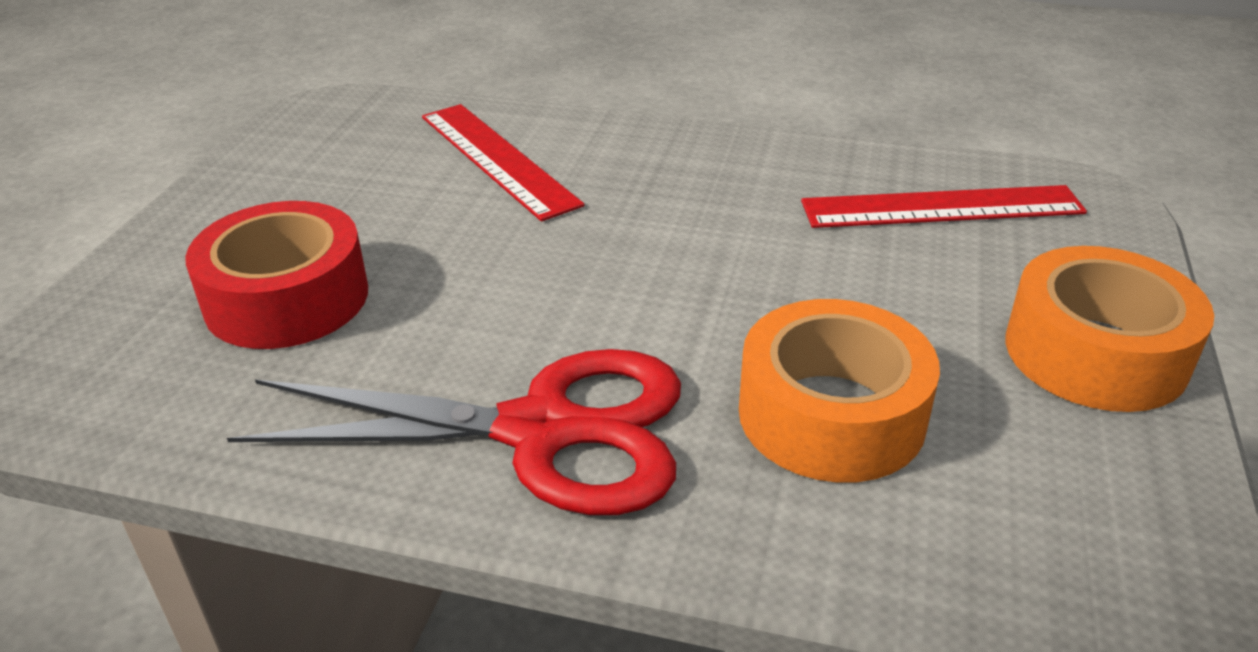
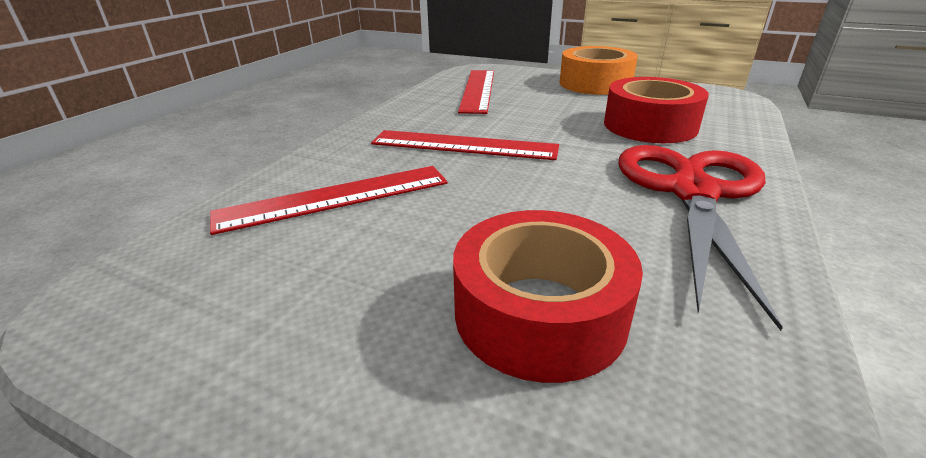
camera: 80 degrees left, 5 degrees down
(666, 220) = (463, 145): none -> red ruler
(831, 414) = (650, 125): orange tape -> red tape

